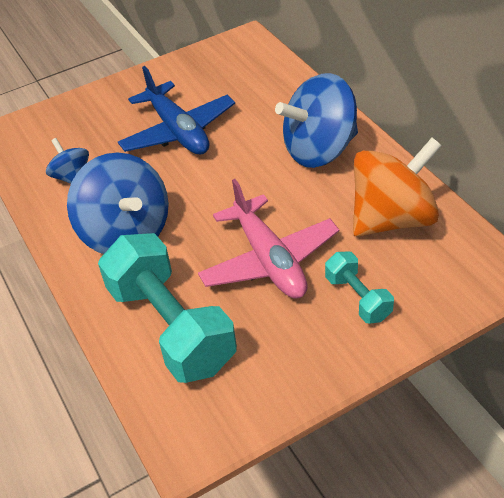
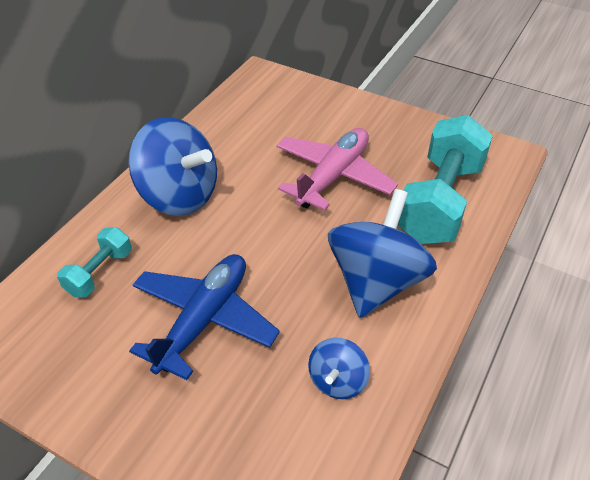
camera: 125 degrees left, 0 degrees up
(357, 298) = (332, 123): turquoise dumbbell -> turquoise dumbbell (99, 272)
(392, 218) = (242, 129): orange spinning top -> none

